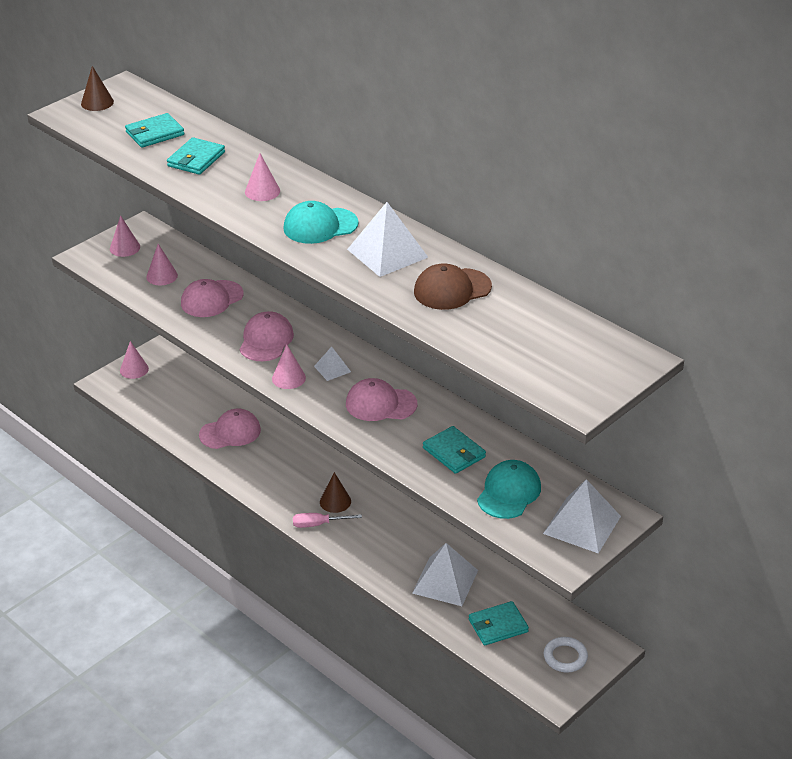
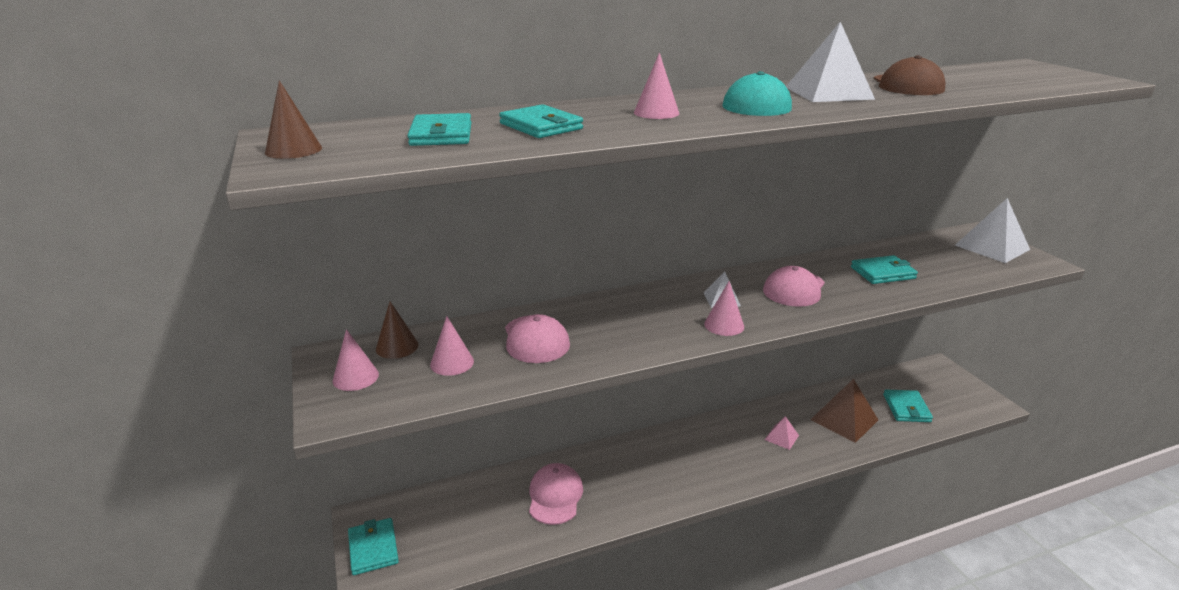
camera: 65 degrees left, 10 degrees down
(134, 369) = (373, 548): pink cone -> turquoise wallet
(266, 340) = (645, 323): pink cap -> none
(318, 524) = (737, 473): pink screwdriver -> none
(335, 501) = (708, 452): brown cone -> brown cone (397, 346)
(387, 543) = (781, 437): none -> pink pyramid
(445, 581) = (844, 420): white pyramid -> brown pyramid
(509, 493) = (946, 264): turquoise cap -> none
(565, 657) = (947, 387): white ring -> none

